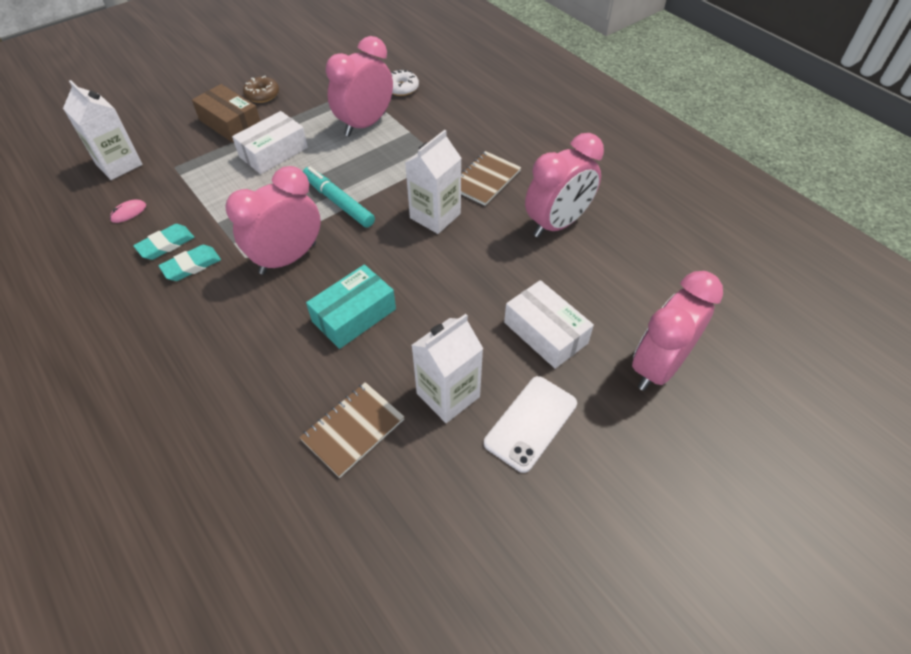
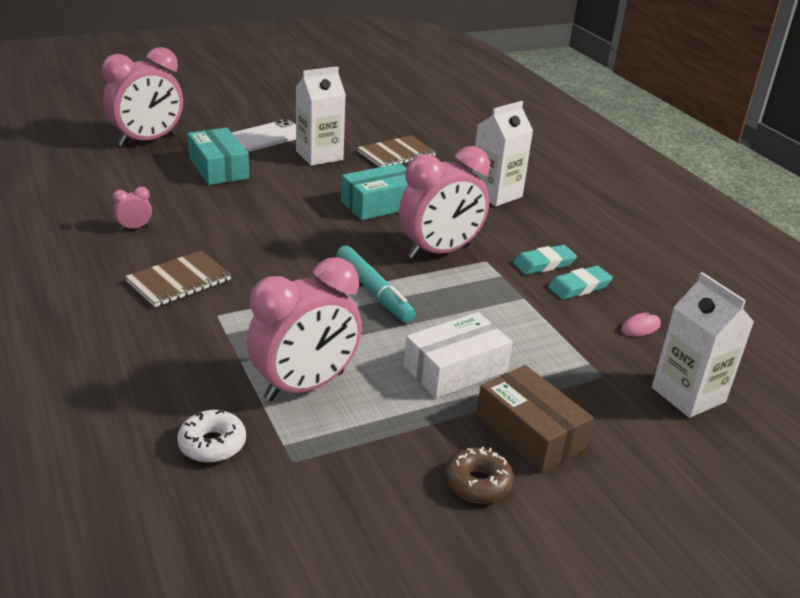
camera: 170 degrees left, 20 degrees down
(435, 216) = (264, 258): white carton -> white carton (496, 194)
(545, 333) = (218, 168): white box -> turquoise box
(557, 224) = (134, 228): pink clock -> pink clock, size x0.40

